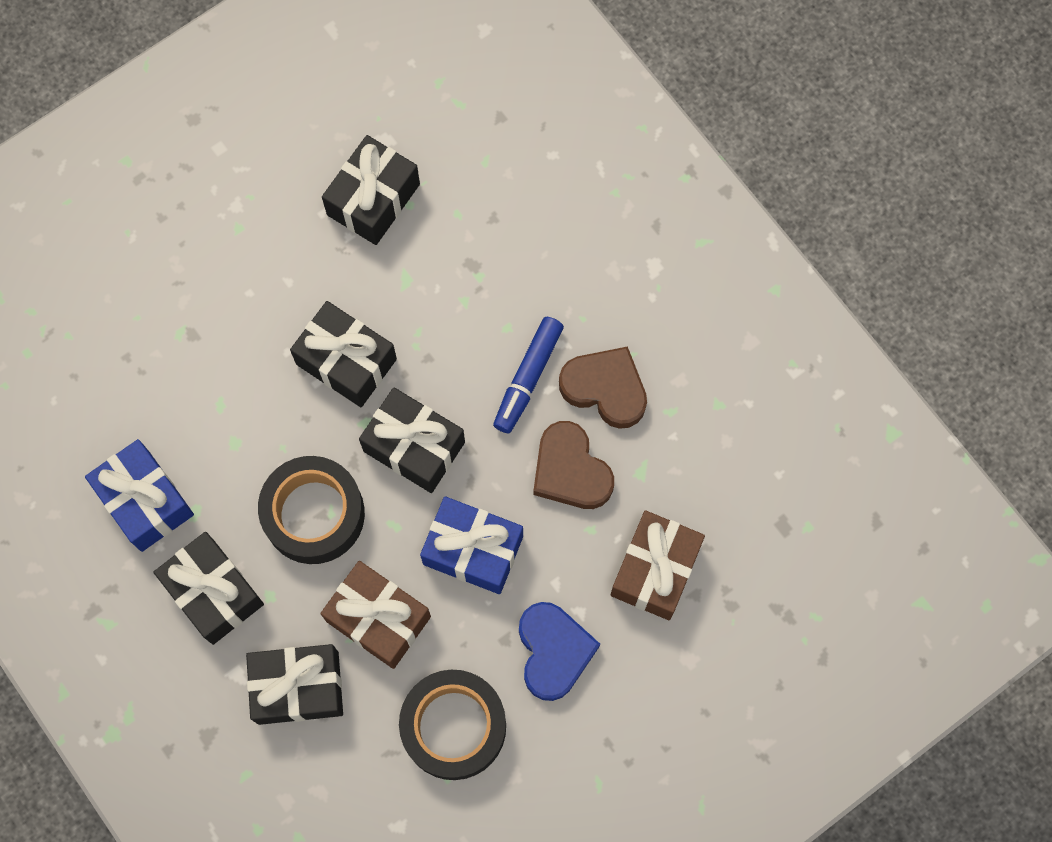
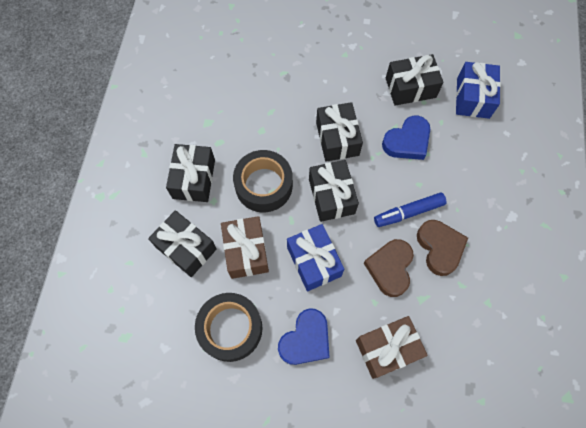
camera: 45 degrees right, 5 degrees down
(145, 501) = (205, 121): blue gift -> blue gift (473, 98)
(439, 282) = (407, 141): none -> blue heart

